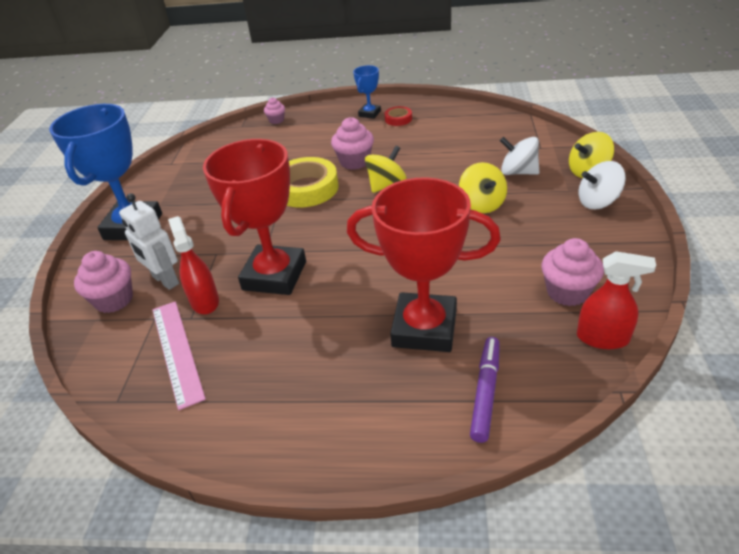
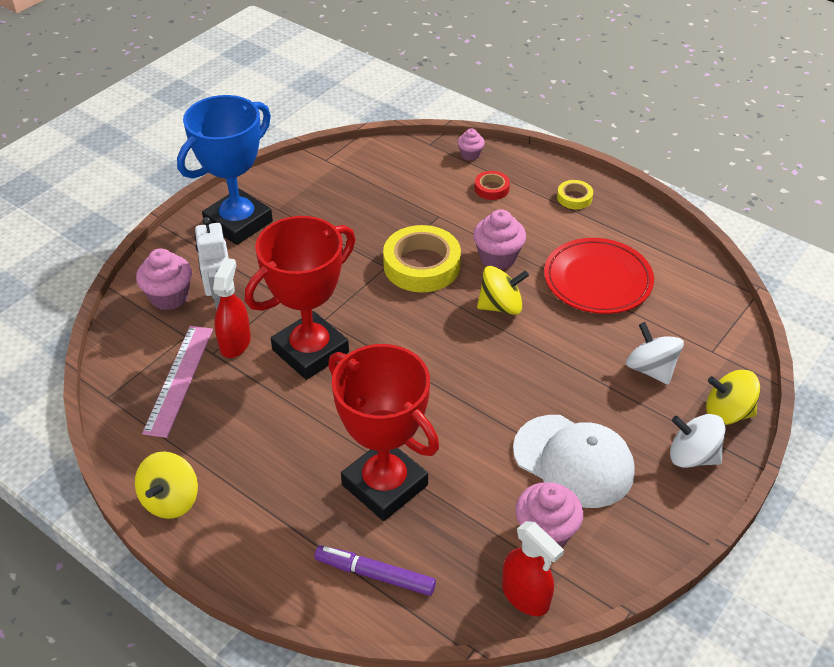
camera: 30 degrees right, 5 degrees up
(369, 114) = (574, 198): blue trophy -> yellow tape
(398, 119) = (597, 223): red tape -> red tape (491, 188)
(432, 145) = (597, 280): none -> red plate
(482, 204) = (570, 386): yellow spinning top -> yellow spinning top (171, 500)
(485, 392) = (375, 575): purple marker -> purple marker turned 120 degrees counterclockwise
(533, 242) = (573, 461): none -> white cap

